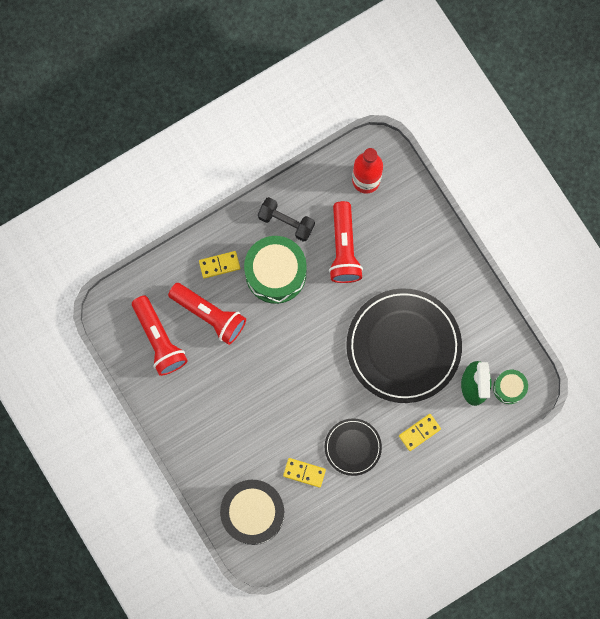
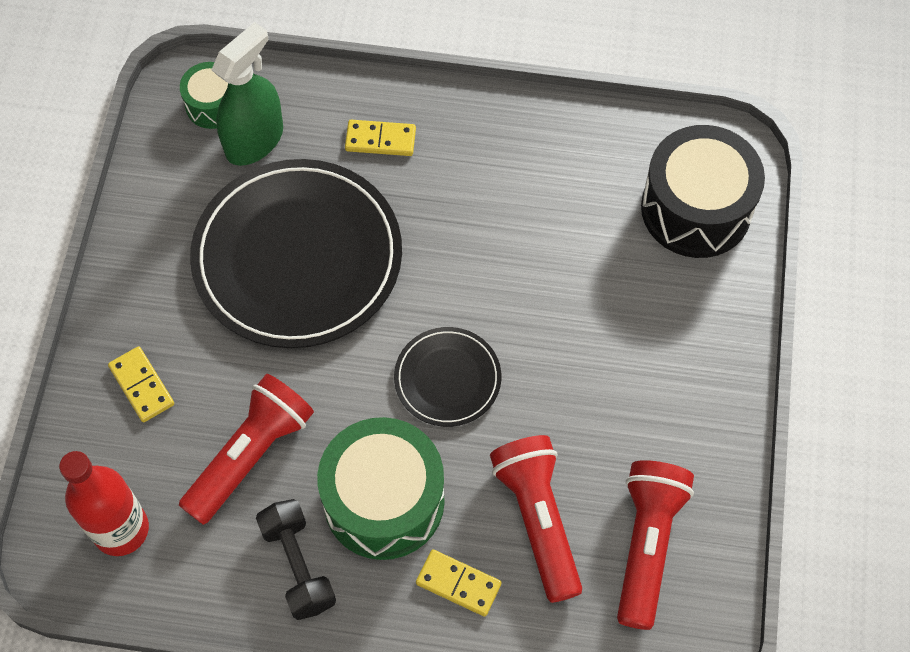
camera: 140 degrees left, 15 degrees down
(304, 473) = (581, 205): yellow domino -> yellow domino (142, 385)
(353, 447) = (486, 187): black plate -> black plate (447, 379)

